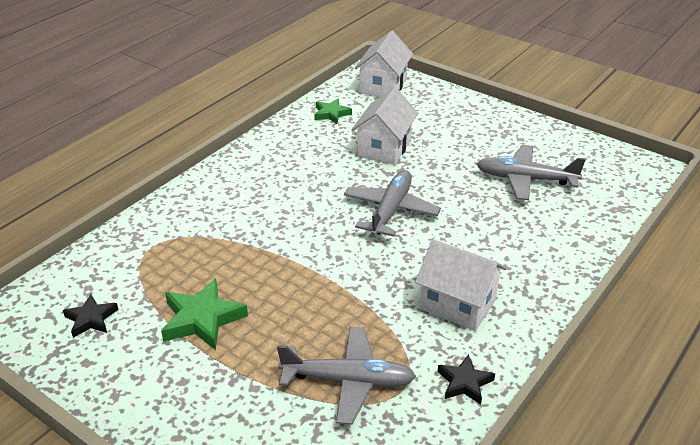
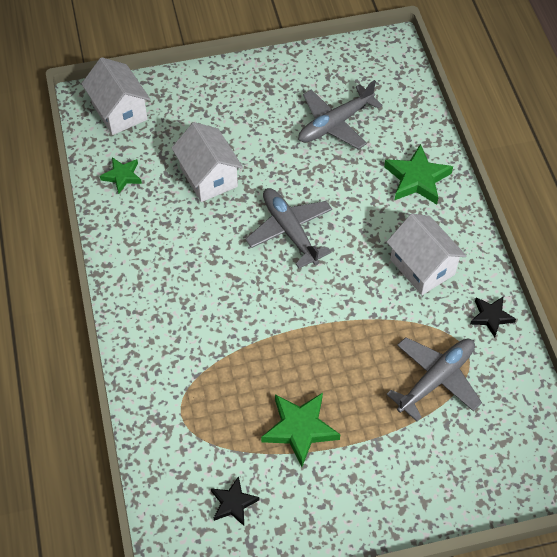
camera: 50 degrees left, 20 degrees up
(457, 304) = (422, 267): white house -> white house turned 75 degrees clockwise
(543, 251) = (417, 179): none -> green star

